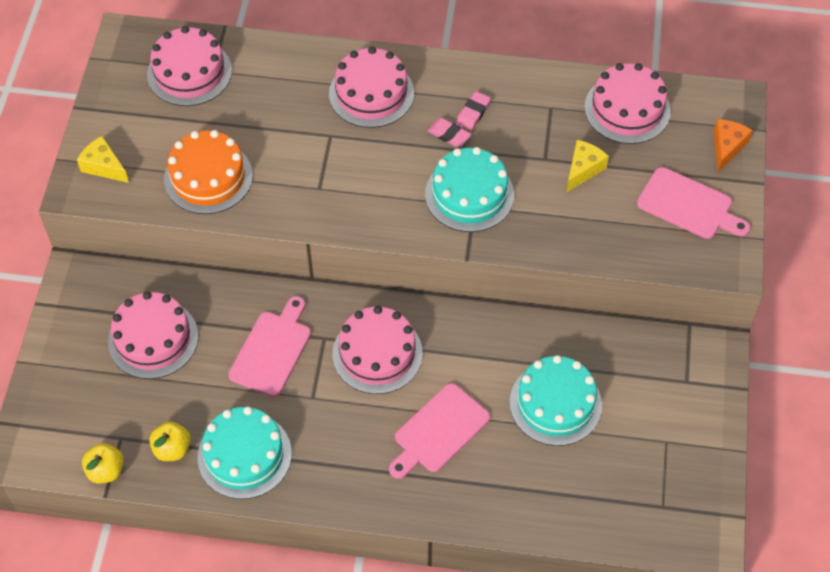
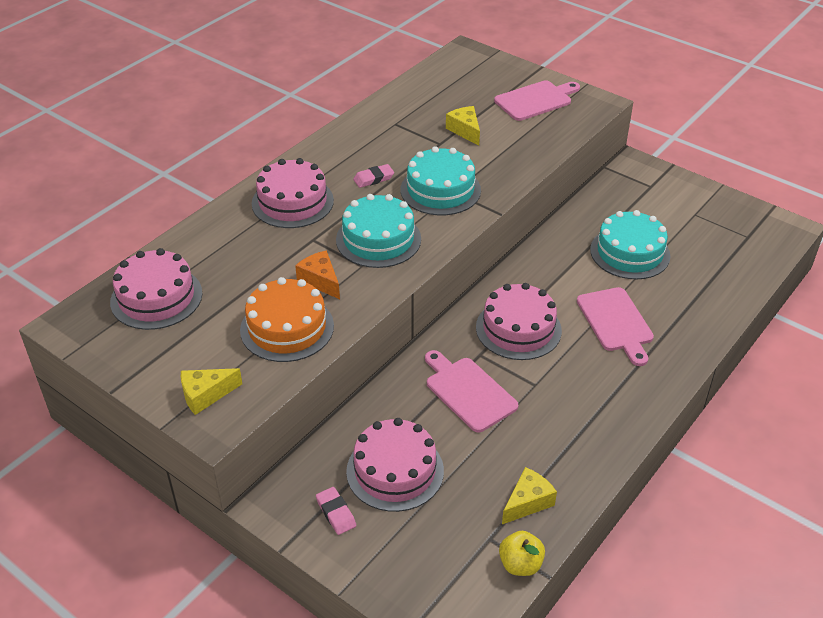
camera: 60 degrees left, 15 degrees down
(172, 449) = (527, 502): yellow apple -> yellow cheese
(244, 455) = (566, 452): turquoise cake -> turquoise cake (378, 239)
(473, 113) = (364, 160): pink eraser -> pink eraser (336, 513)
(627, 109) = (429, 93): pink cake -> none
(727, 147) = (500, 68): orange cheese -> orange cheese (320, 281)

